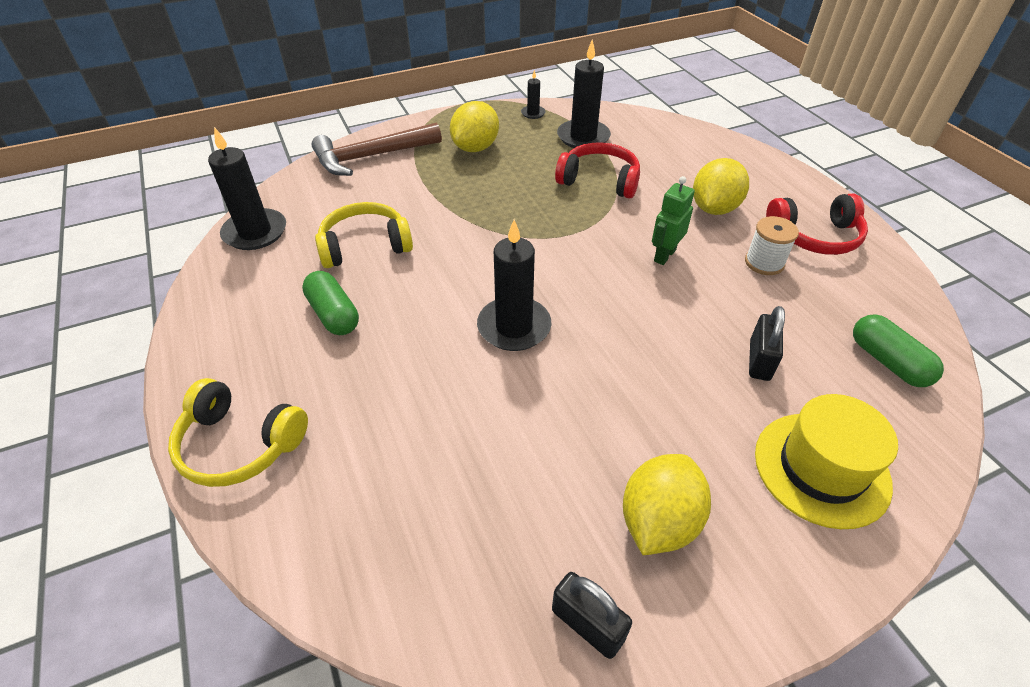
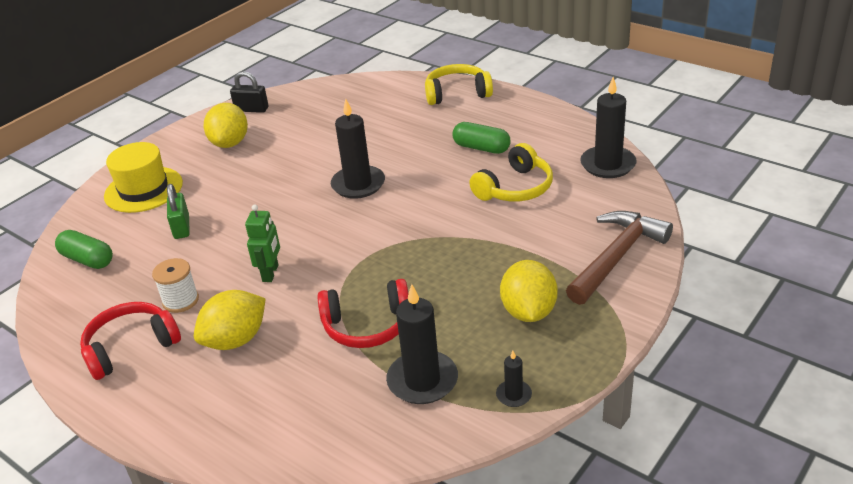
camera: 155 degrees right, 10 degrees down
(714, 208) = (236, 340): yellow lemon -> yellow lemon turned 45 degrees clockwise
(759, 360) = (181, 227): black padlock -> green padlock

